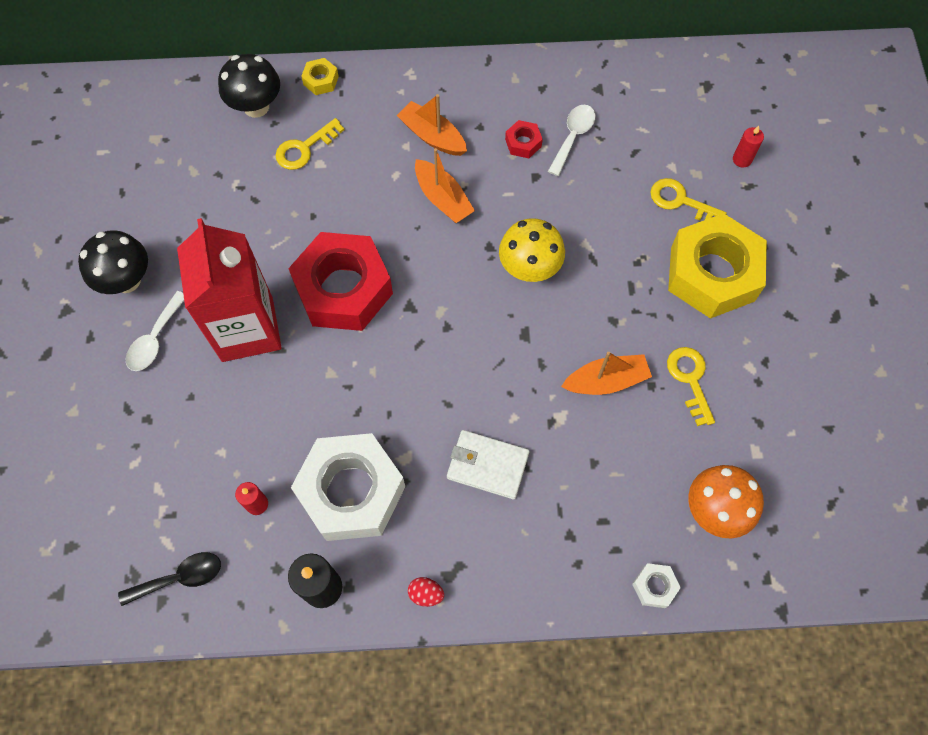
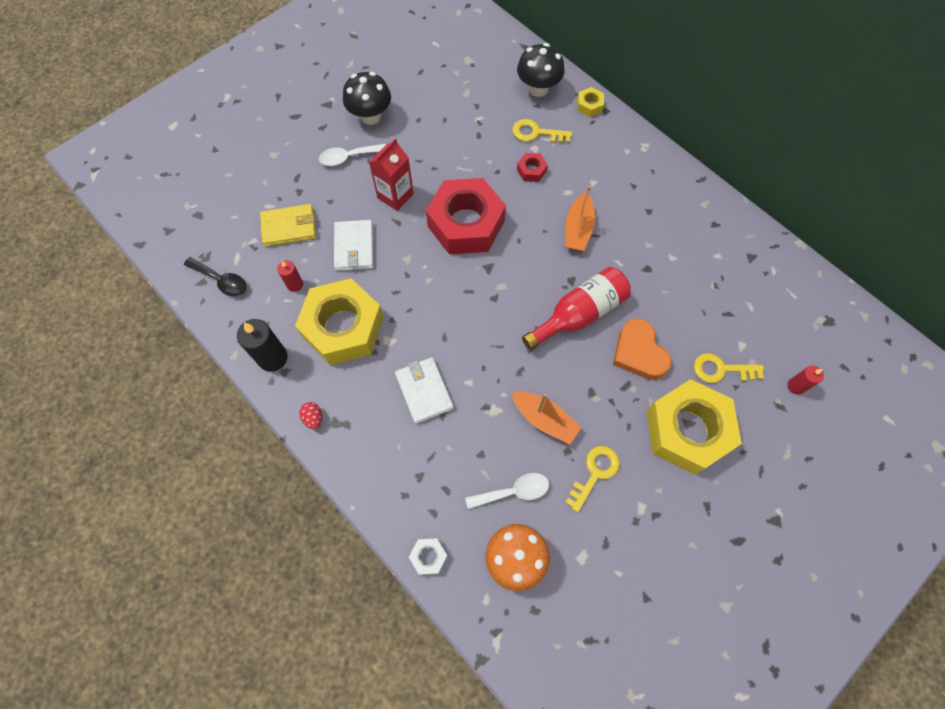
camera: 50 degrees right, 0 degrees up
(182, 460) = (289, 227): none -> yellow wallet
(247, 329) = (395, 196): red carton -> red carton, size x0.58
(269, 413) = (354, 247): none -> white wallet
(351, 491) = (343, 327): white nut -> yellow nut
(432, 136) = (614, 191): orange boat -> none
(523, 143) = (663, 243): red nut -> red nut (531, 170)
(529, 268) = (579, 314): yellow mushroom -> red bottle
(573, 137) = (699, 268): white spoon -> white spoon (514, 491)
(609, 251) = (639, 352): none -> orange heart
(680, 201) = (721, 369): yellow key -> yellow key turned 75 degrees counterclockwise

